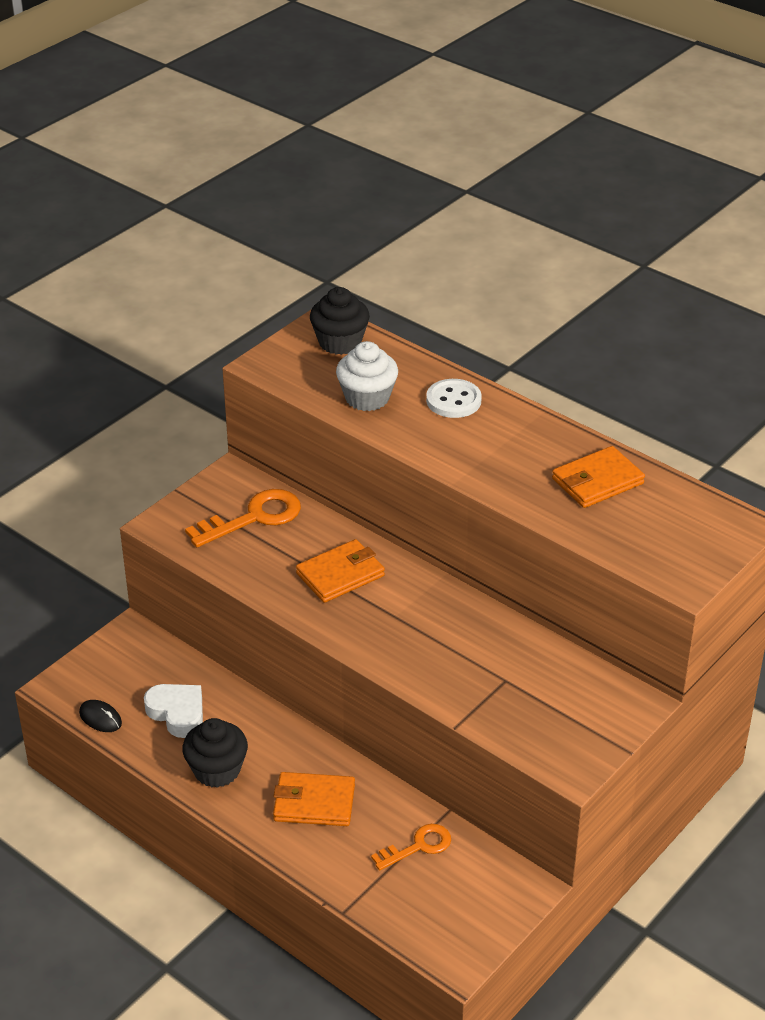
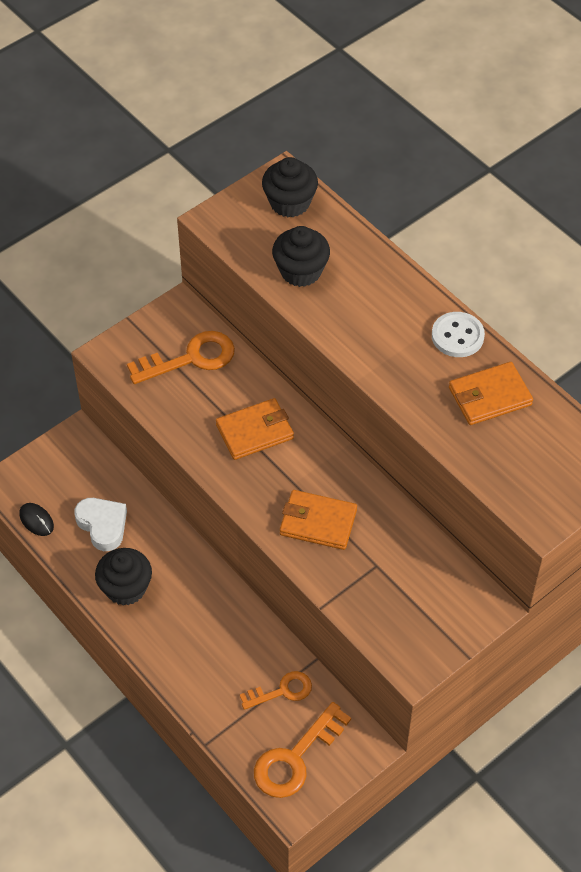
camera: 10 degrees right, 15 degrees up
(314, 803) = (202, 633): orange wallet -> orange wallet (318, 522)
(367, 398) = (301, 271): white cupcake -> black cupcake
(450, 911) = (295, 758): none -> orange key
(453, 400) = (379, 285): white button -> white button (457, 336)

